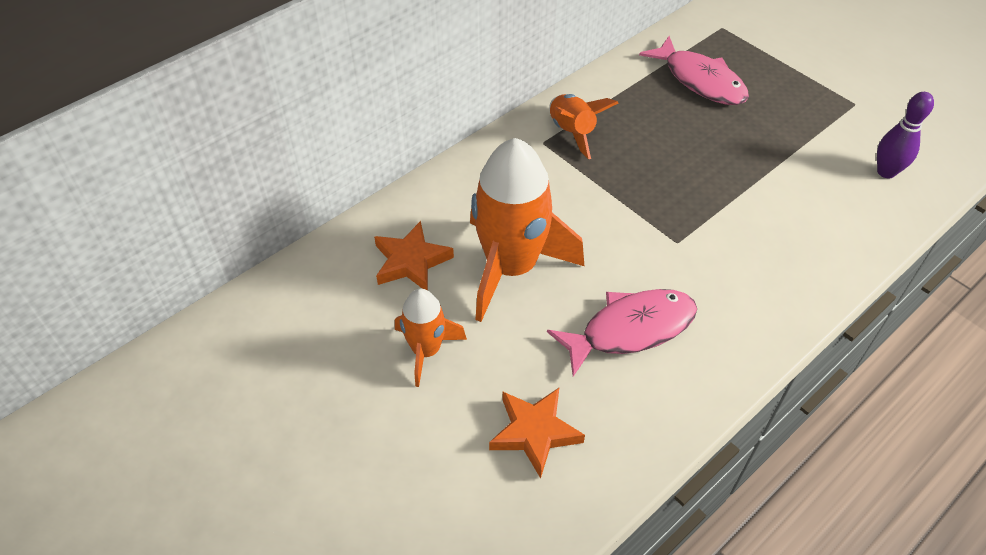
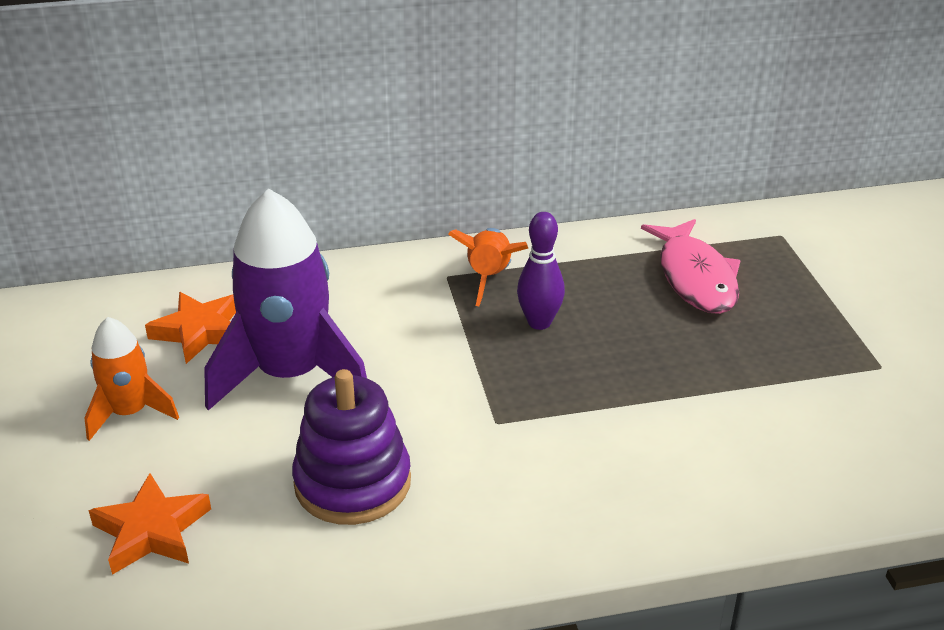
camera: 30 degrees right, 15 degrees down
(511, 267) = (290, 375): orange rocket -> purple rocket
(631, 329) = (352, 483): pink fish -> purple stacking toy
(886, 172) = (847, 452): purple bowling pin -> purple bowling pin (539, 322)

